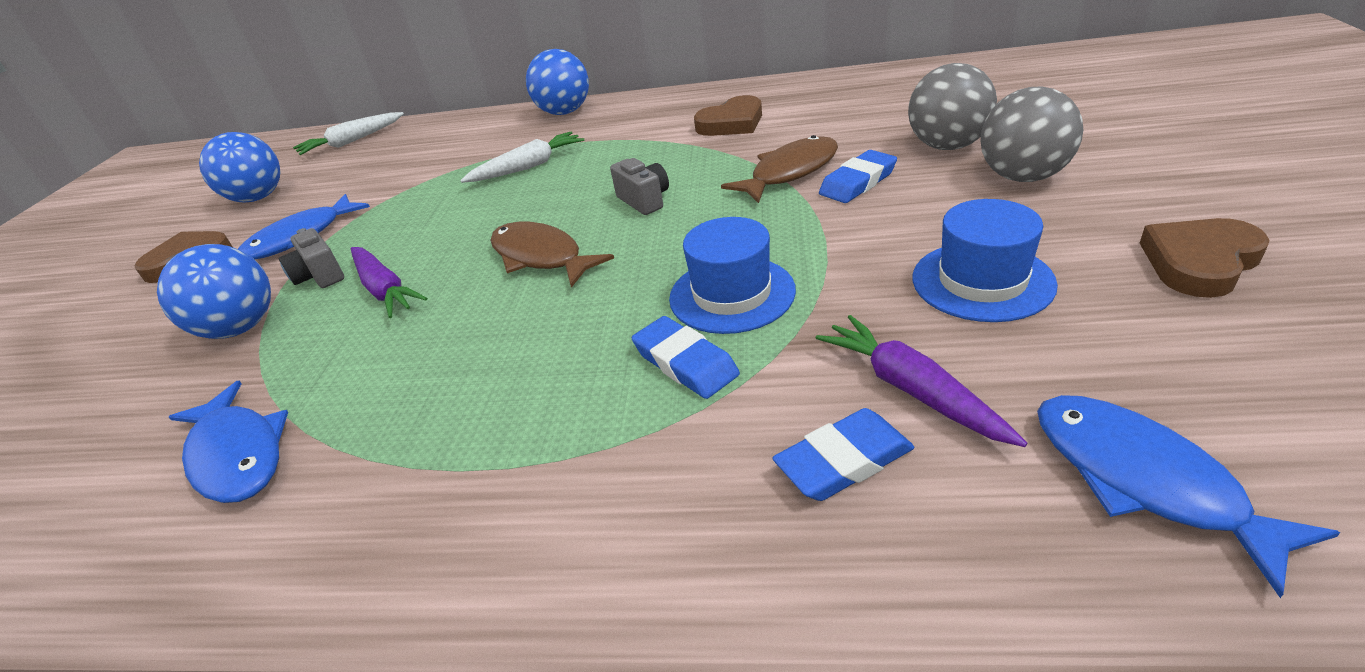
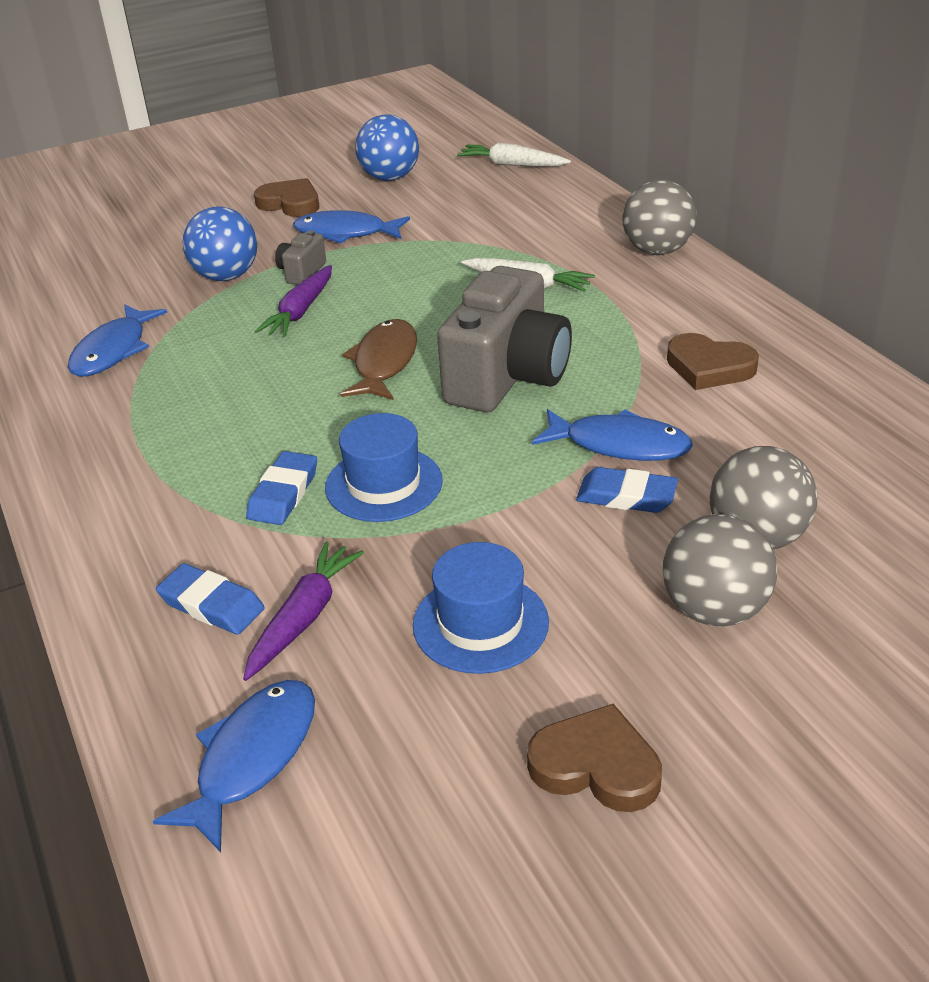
camera: 55 degrees right, 0 degrees up
(565, 112) = (657, 251): blue ball -> grey ball
(644, 200) = (507, 377): grey camera -> grey camera, size x2.28
(790, 172) = (620, 445): brown fish -> blue fish

